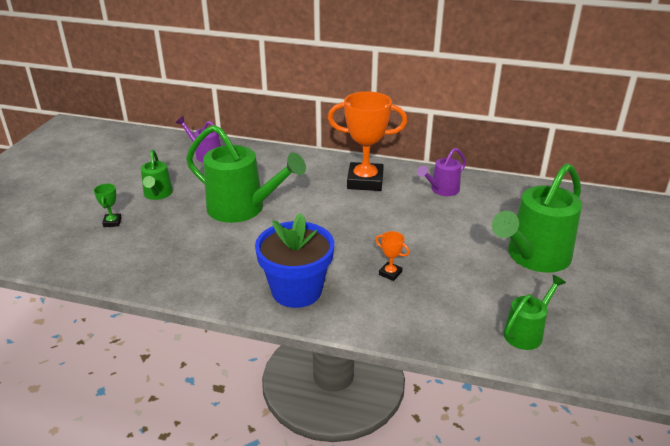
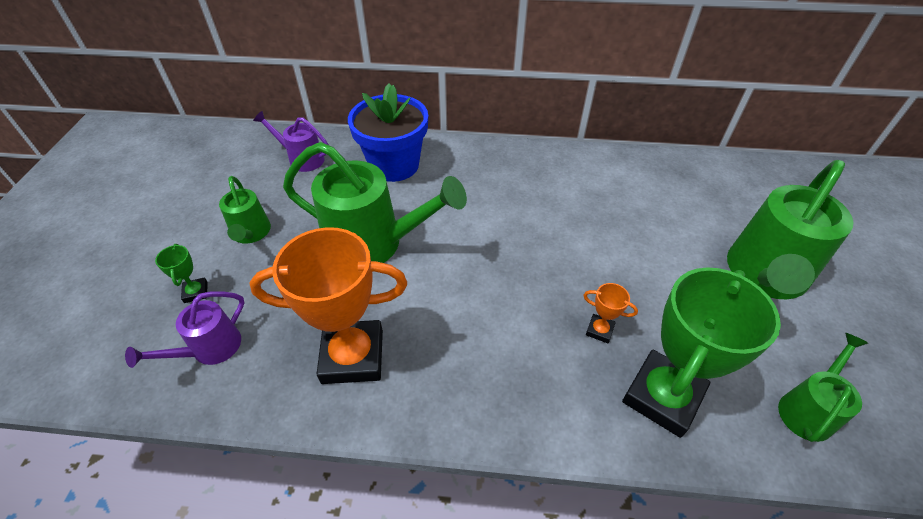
camera: 10 degrees left, 15 degrees up
(296, 290) = (486, 382): blue flower pot -> blue flower pot (394, 165)
(365, 181) = (518, 178): orange trophy -> orange trophy (352, 356)
(420, 313) = (662, 396): none -> green trophy
(442, 190) = (615, 181): purple watering can -> purple watering can (209, 349)

